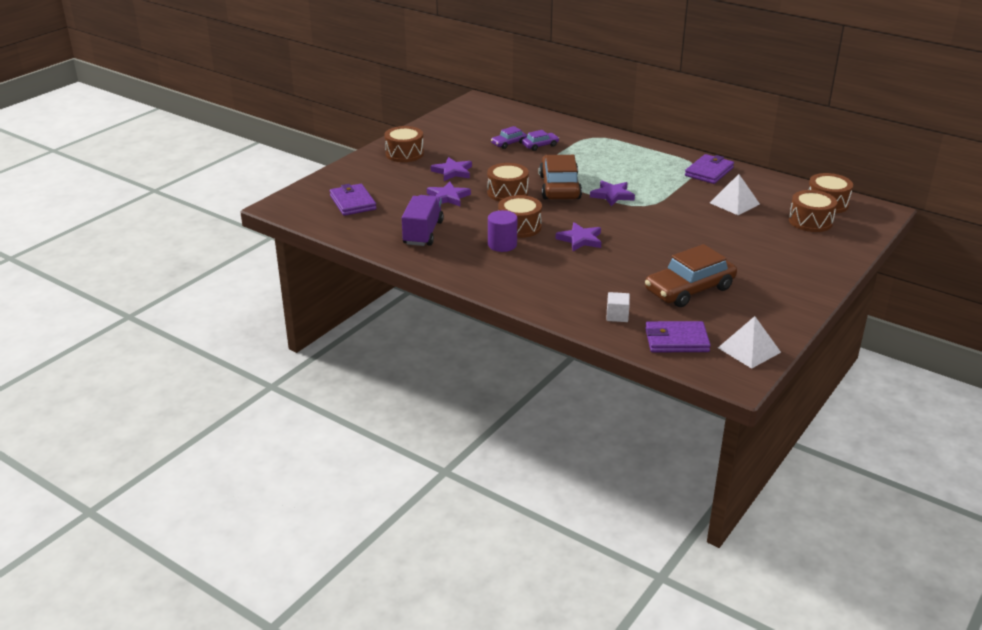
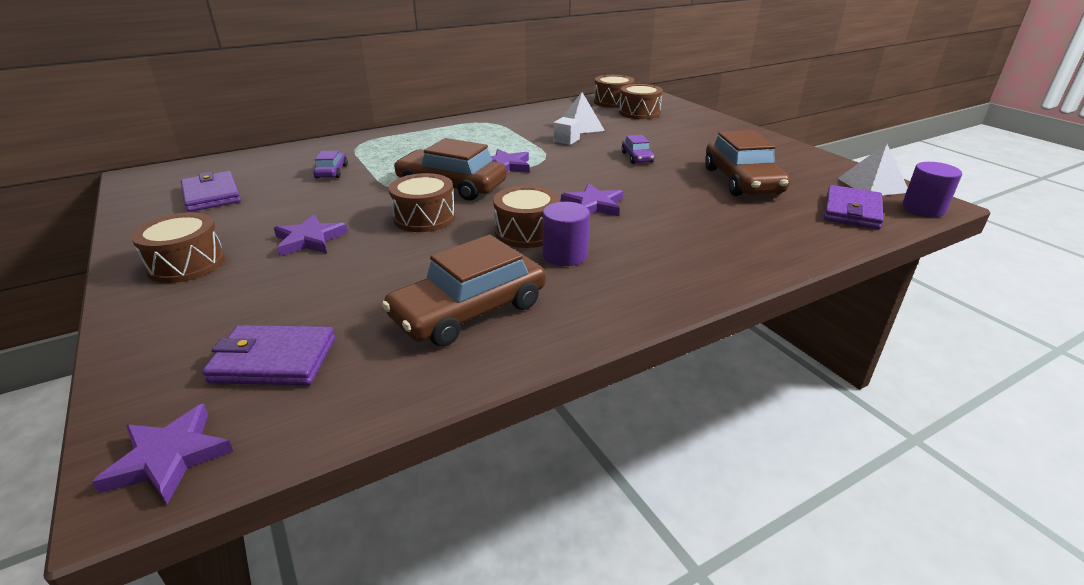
camera: 65 degrees left, 0 degrees up
(423, 233) = (469, 310): purple truck -> brown car
(448, 197) = (380, 261): purple star -> purple star (169, 457)
(508, 143) = (294, 186): purple car -> purple car (637, 157)
(617, 316) = (790, 228): white cube -> white cube (566, 140)
(709, 172) = (508, 121): purple wallet -> purple wallet (212, 195)
(718, 374) = (923, 208): none -> purple cylinder

